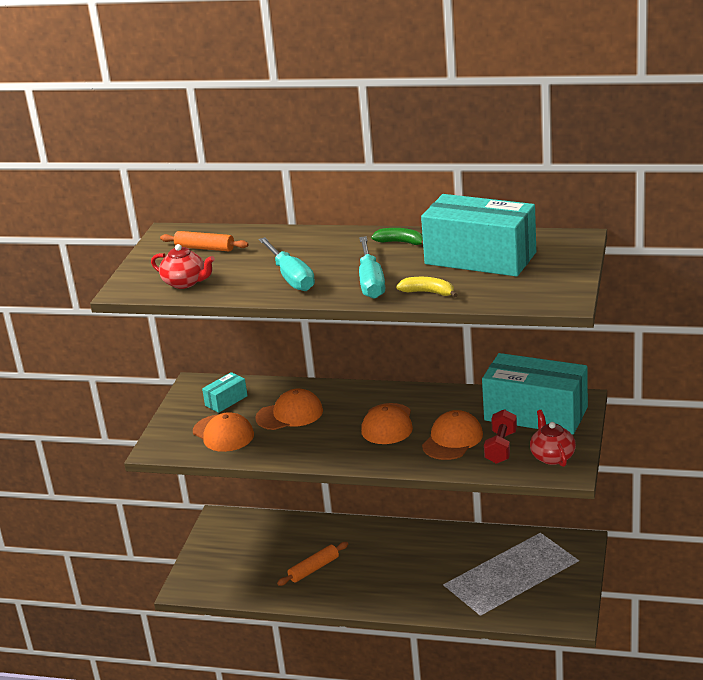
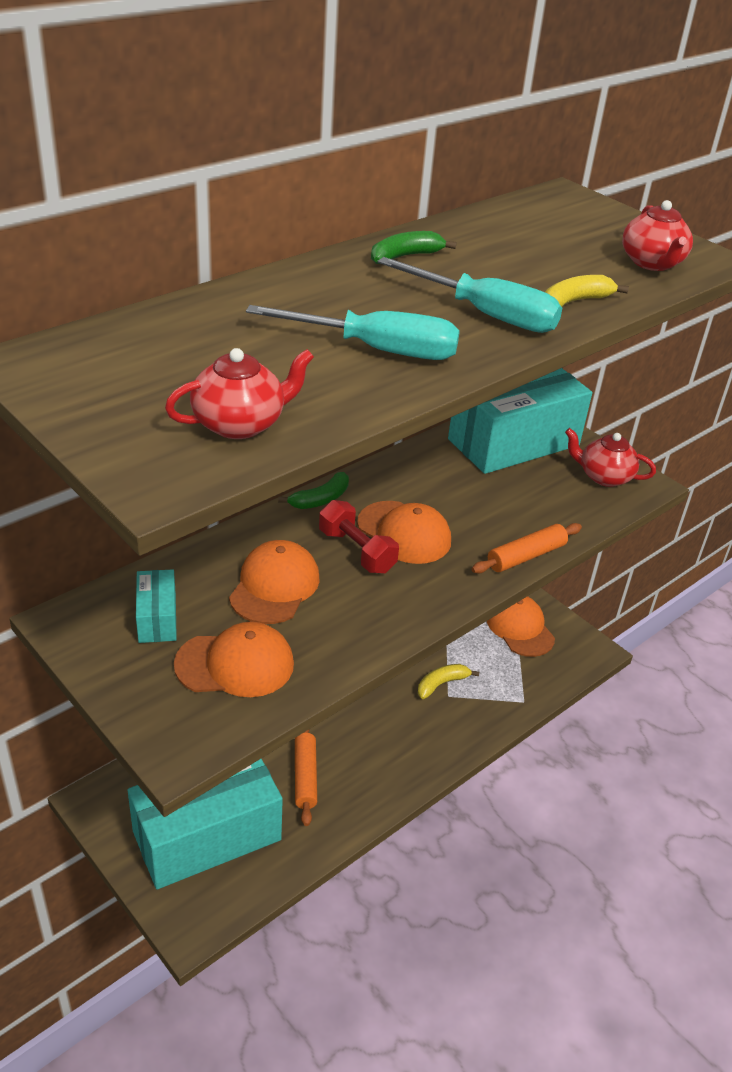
camera: 60 degrees left, 10 degrees up
(205, 248) = (149, 361): orange rolling pin -> orange rolling pin (526, 556)
(377, 390) = (320, 499): none -> green banana
(449, 576) = (441, 684): none -> yellow banana
(452, 440) = (495, 511): orange cap -> orange cap (520, 628)
(480, 258) = (530, 244): turquoise box -> turquoise box (207, 836)
(501, 447) = (549, 493): red dumbbell -> red dumbbell (356, 551)
(522, 291) = (652, 263): none -> red teapot

